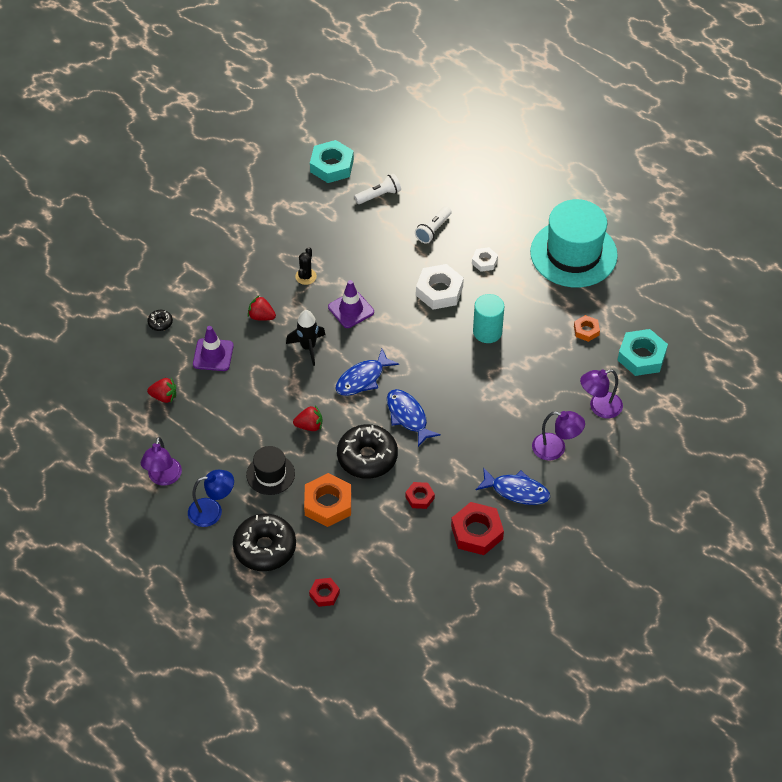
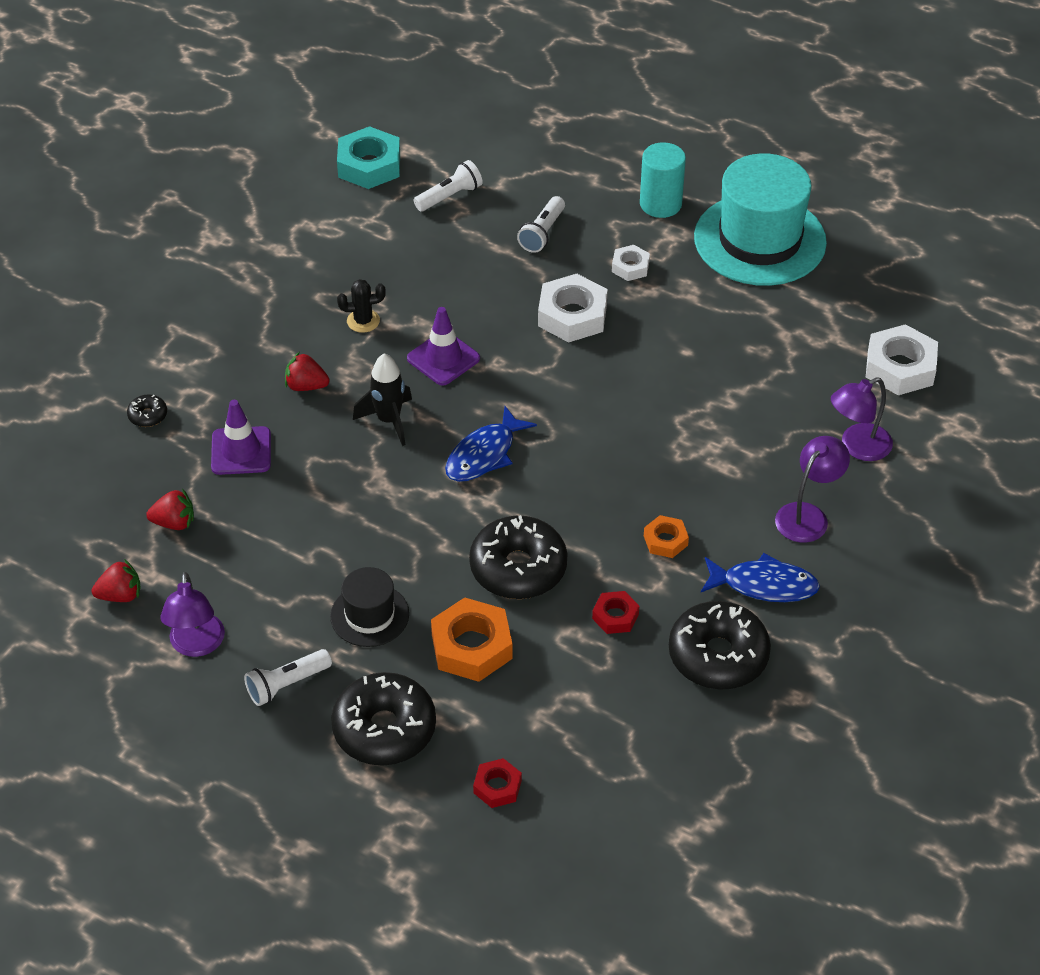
camera: 10 degrees left, 5 degrees down
(212, 511) = (287, 684): blue lamp -> white flashlight
(306, 276) = (363, 321): black cactus -> black cactus turned 75 degrees clockwise
(309, 426) = (416, 534): red strawberry -> red strawberry (120, 595)
(408, 416) = (568, 499): blue fish -> none
(476, 532) = (718, 655): red nut -> black donut
(487, 332) = (659, 363): turquoise cylinder -> turquoise cylinder (660, 204)
(555, 449) = (807, 515): purple lamp -> purple lamp turned 60 degrees counterclockwise
(586, 330) = (807, 342): orange nut -> orange nut (665, 540)
(641, 356) = (900, 367): turquoise nut -> white nut

